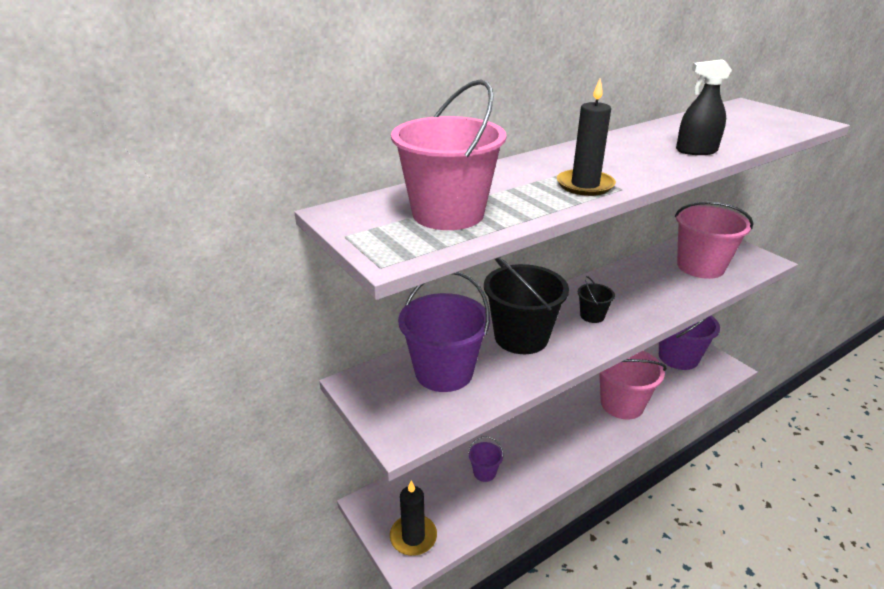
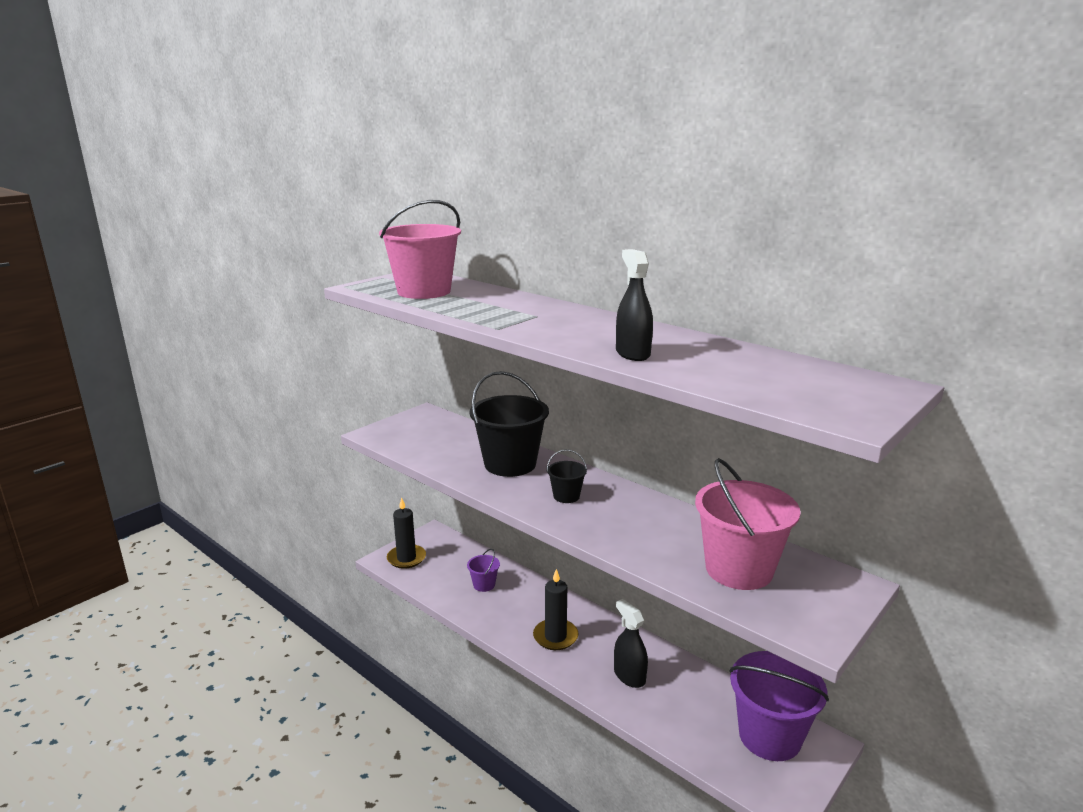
camera: 75 degrees right, 10 degrees down
(444, 372) = (448, 438): purple bucket -> none
(585, 185) = (499, 319): black candle -> black candle (555, 637)
(622, 404) = (629, 676): pink bucket -> black spray bottle

